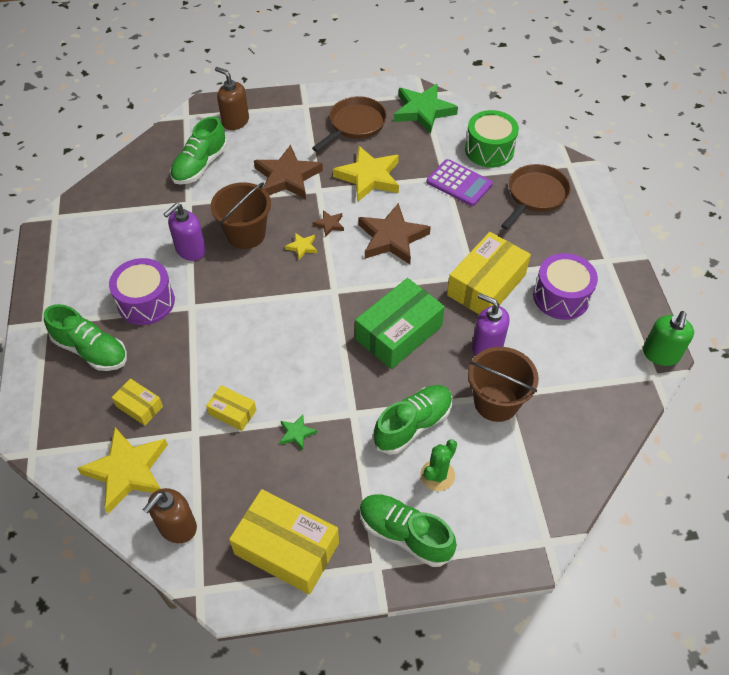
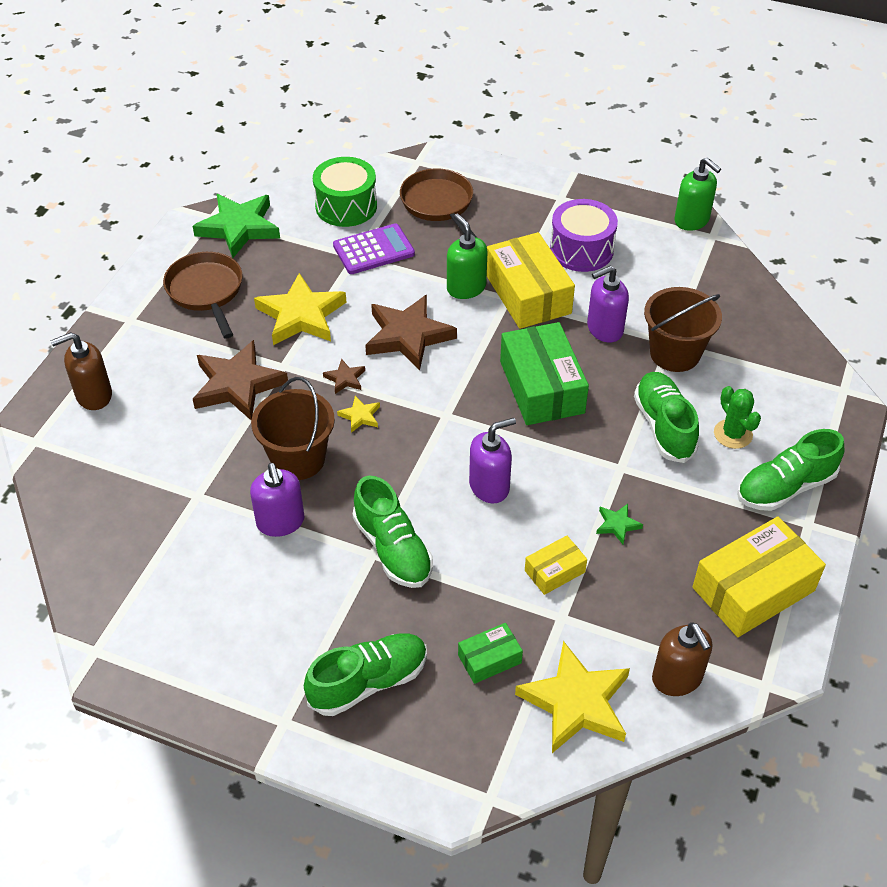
camera: 60 degrees left, 5 degrees down
(139, 406) = (489, 659): yellow box -> green box
(146, 302) = (331, 597): purple drum -> none
(200, 165) = (141, 459): green shoe -> green shoe (393, 549)
(285, 343) = (489, 486): none -> purple soap dispenser
(463, 247) = (466, 288): none -> green soap dispenser

